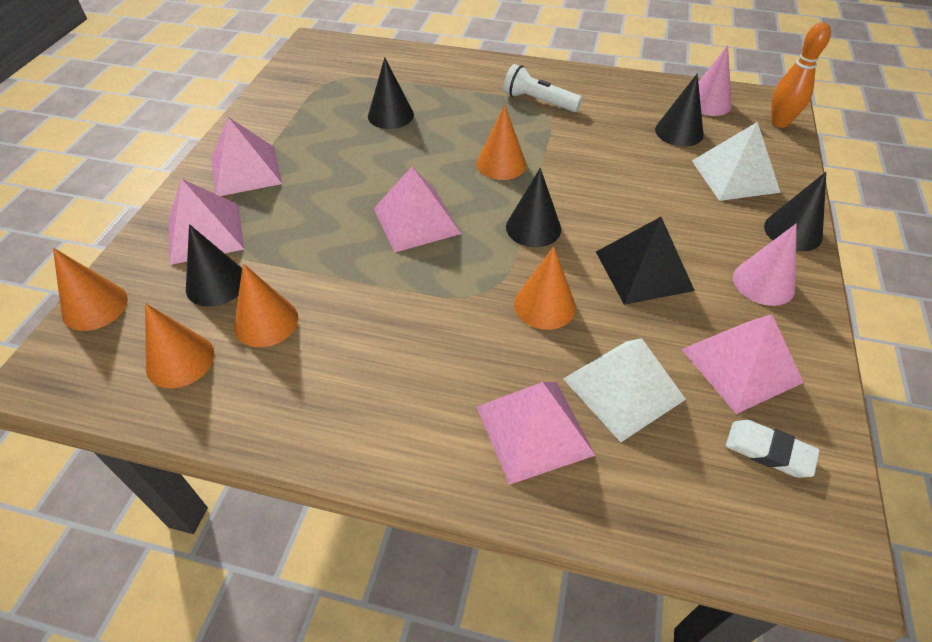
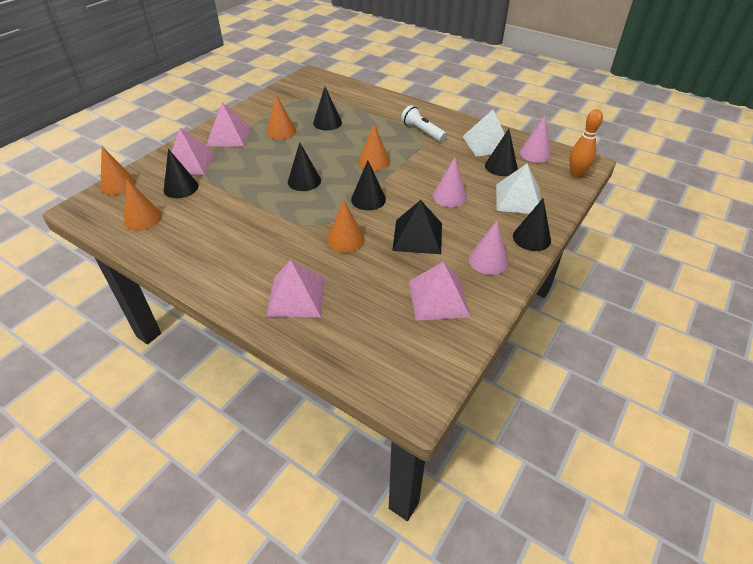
camera: 20 degrees right, 5 degrees down
(266, 322) = (194, 211): orange cone -> orange cone (281, 131)
(416, 221) = (304, 181): pink pyramid -> black cone
(623, 388) = (360, 291): white pyramid -> white pyramid (487, 143)
(643, 194) = (450, 196): none -> pink cone
(768, 451) = (420, 343): white eraser -> none

